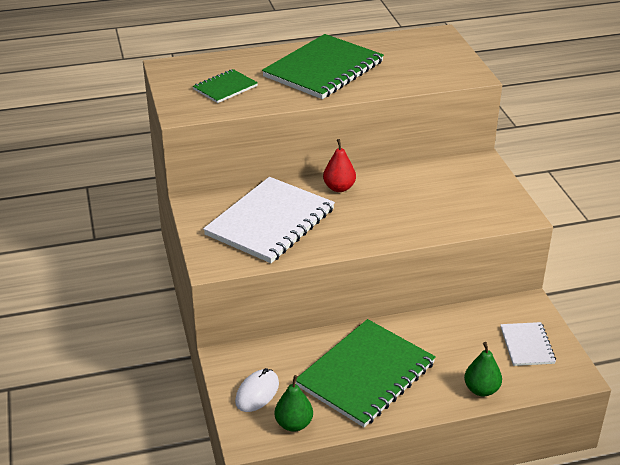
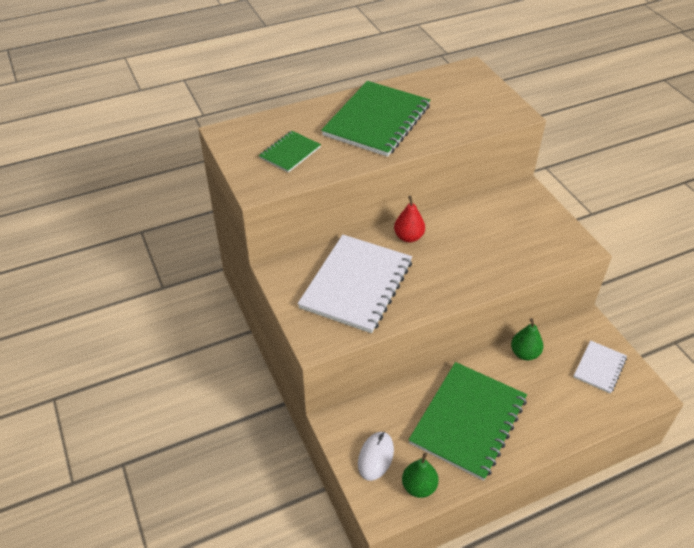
camera: 10 degrees left, 10 degrees up
(481, 389) = (574, 421): green pear -> green pear (524, 353)
(527, 345) = (599, 367): white notebook -> white notebook turned 45 degrees clockwise

